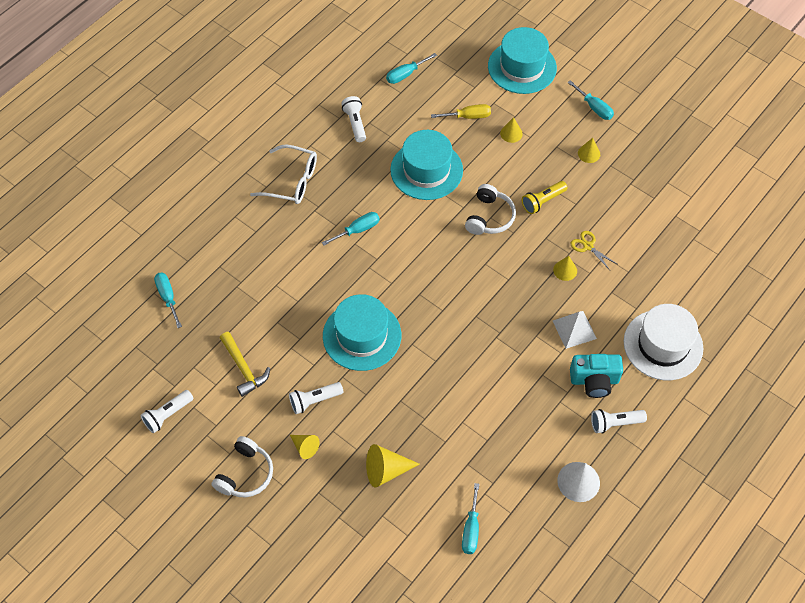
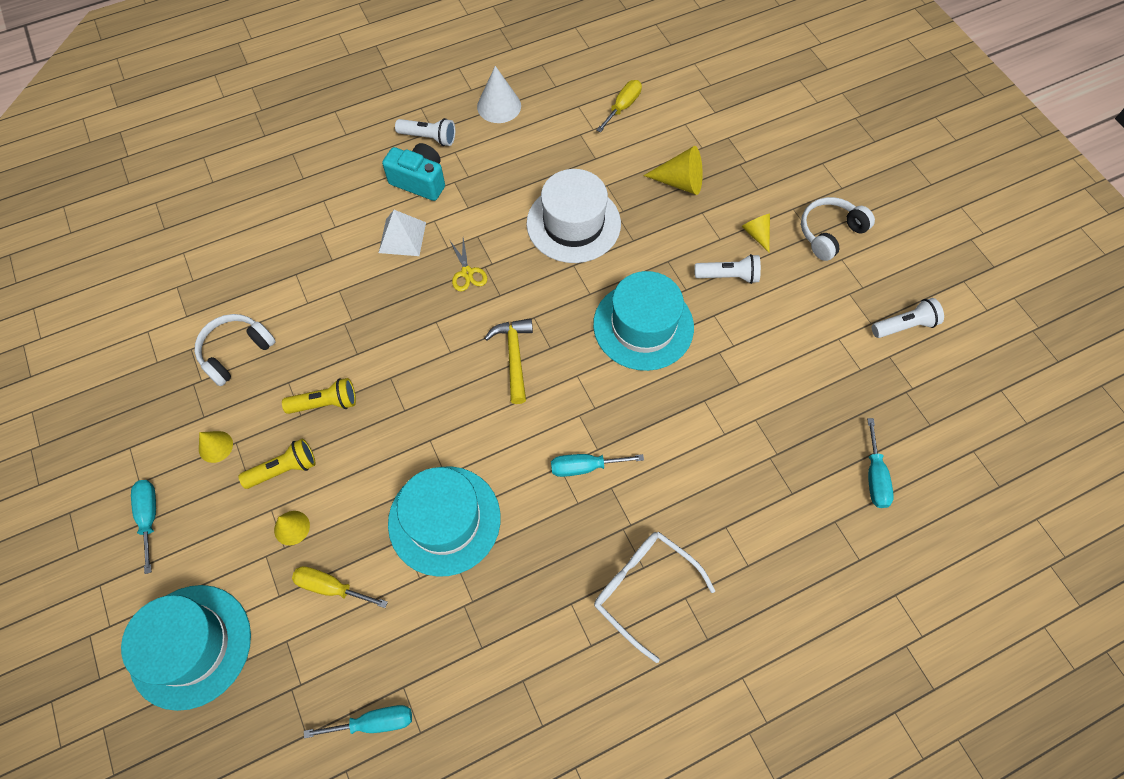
camera: 155 degrees left, 5 degrees up
(244, 368) = (799, 343): yellow hammer -> yellow hammer (514, 356)
(355, 123) = (503, 656): white flashlight -> none
(471, 529) = (623, 107): turquoise screwdriver -> yellow screwdriver
(489, 217) = (405, 411): white headphones -> white headphones (236, 352)
(539, 158) = (284, 469): none -> yellow flashlight
(565, 270) = (364, 305): yellow cone -> none
(588, 246) = (316, 322): yellow scissors -> yellow scissors (467, 273)
(663, 345) = (324, 186): white hat -> white hat (573, 223)

